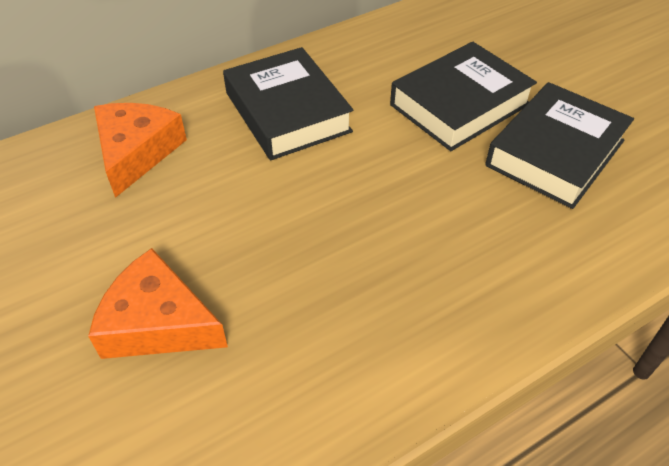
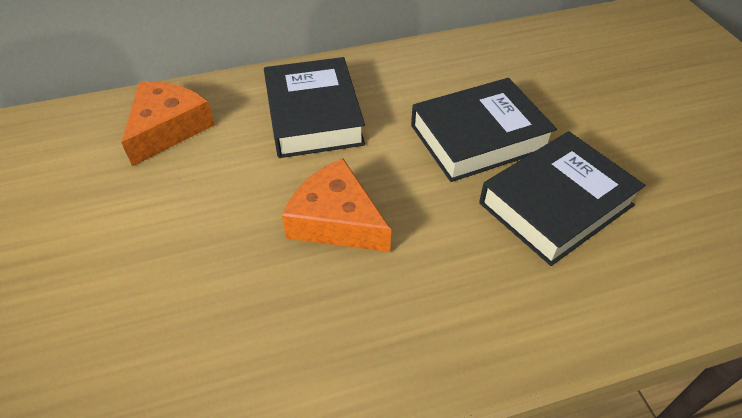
camera: 15 degrees right, 0 degrees up
(158, 322) = (116, 290): orange cheese -> orange cheese (336, 220)

